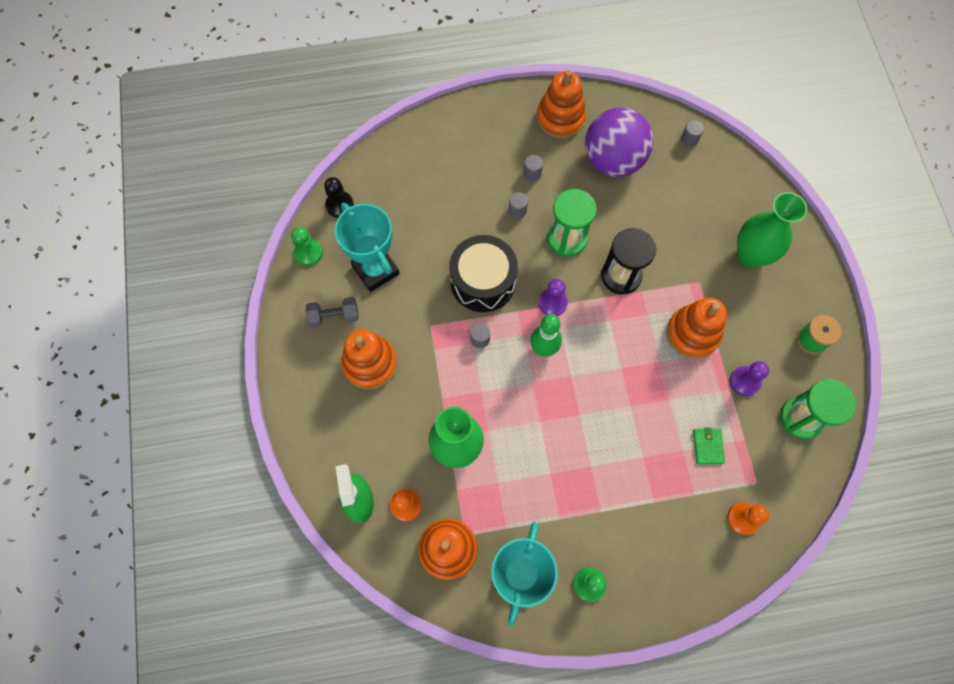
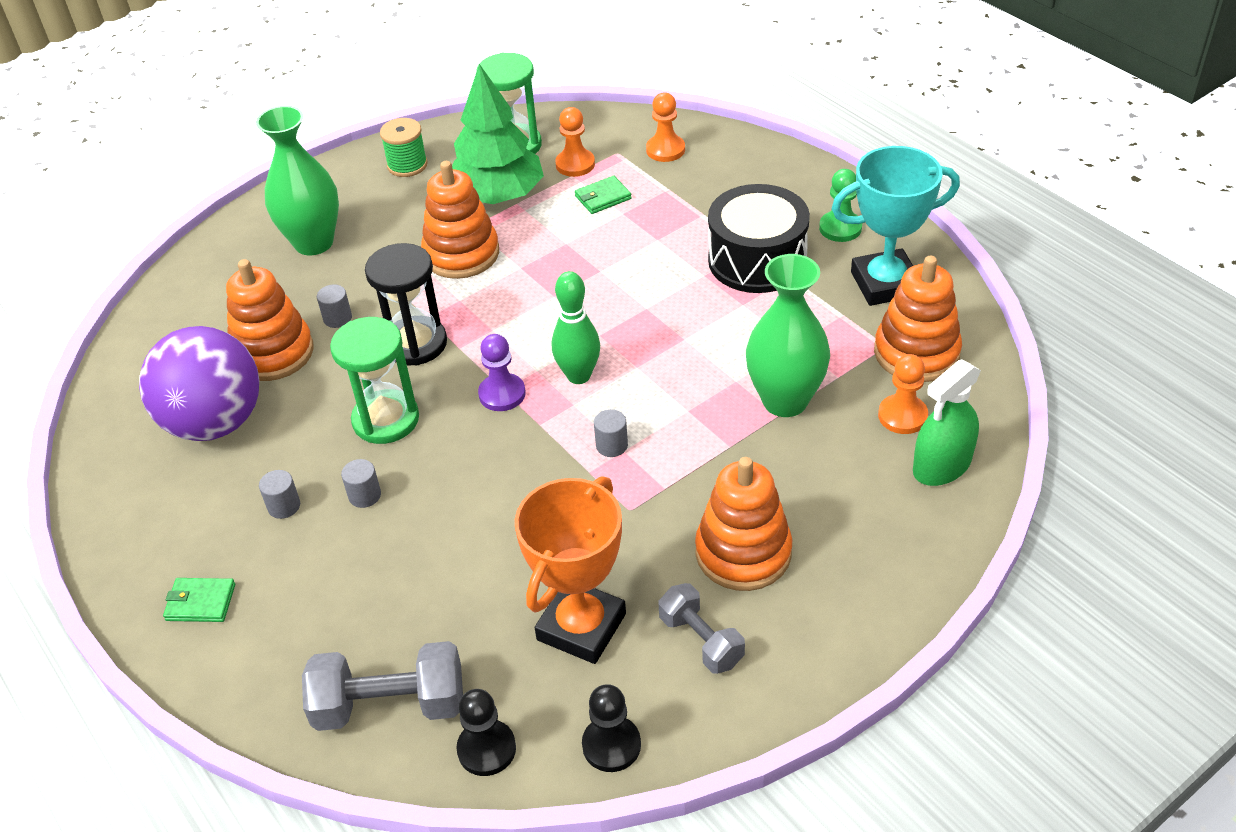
camera: 115 degrees left, 25 degrees down
(308, 253) = (611, 745): green pawn -> black pawn
(375, 270) = (581, 627): turquoise trophy -> orange trophy
(386, 177) = (390, 705): none -> grey dumbbell
(483, 281) = (516, 482): black drum -> black drum (757, 260)
(492, 123) = (200, 602): none -> green wallet
(560, 118) = (153, 516): orange stacking toy -> orange stacking toy (273, 353)
(689, 139) = (139, 356): grey cylinder -> grey cylinder (337, 318)
(744, 381) = (498, 196): purple pawn -> green tree
(756, 447) = (575, 164): none -> orange pawn

